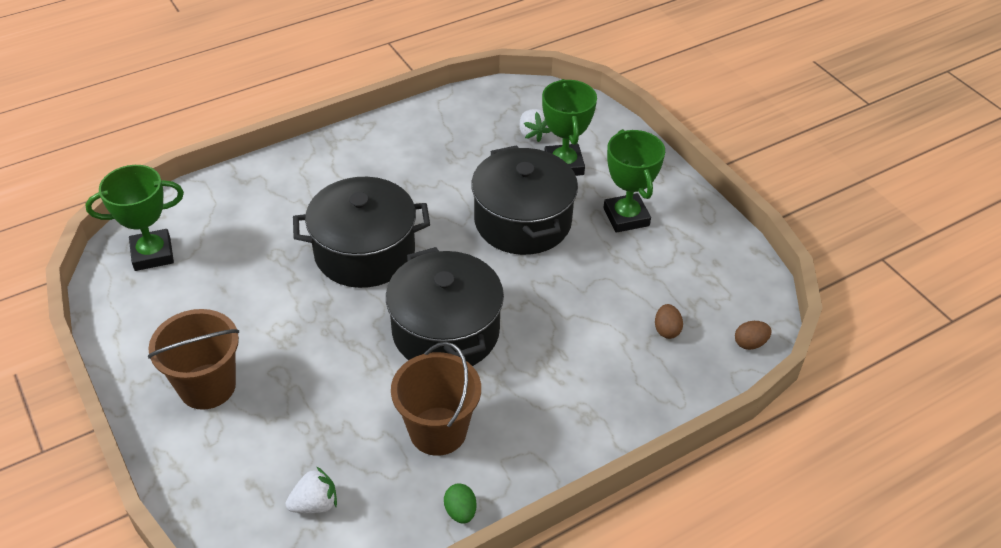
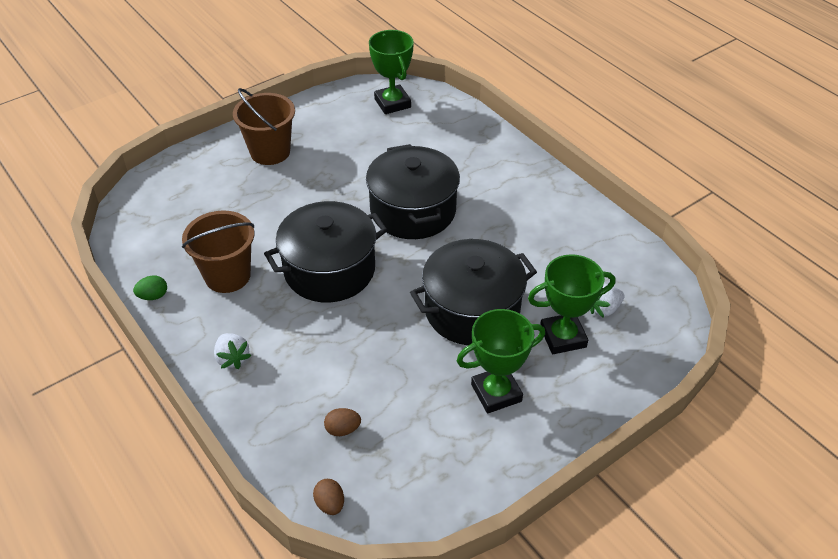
camera: 85 degrees right, 0 degrees up
(315, 504) = (168, 219): white strawberry -> white strawberry (232, 358)

